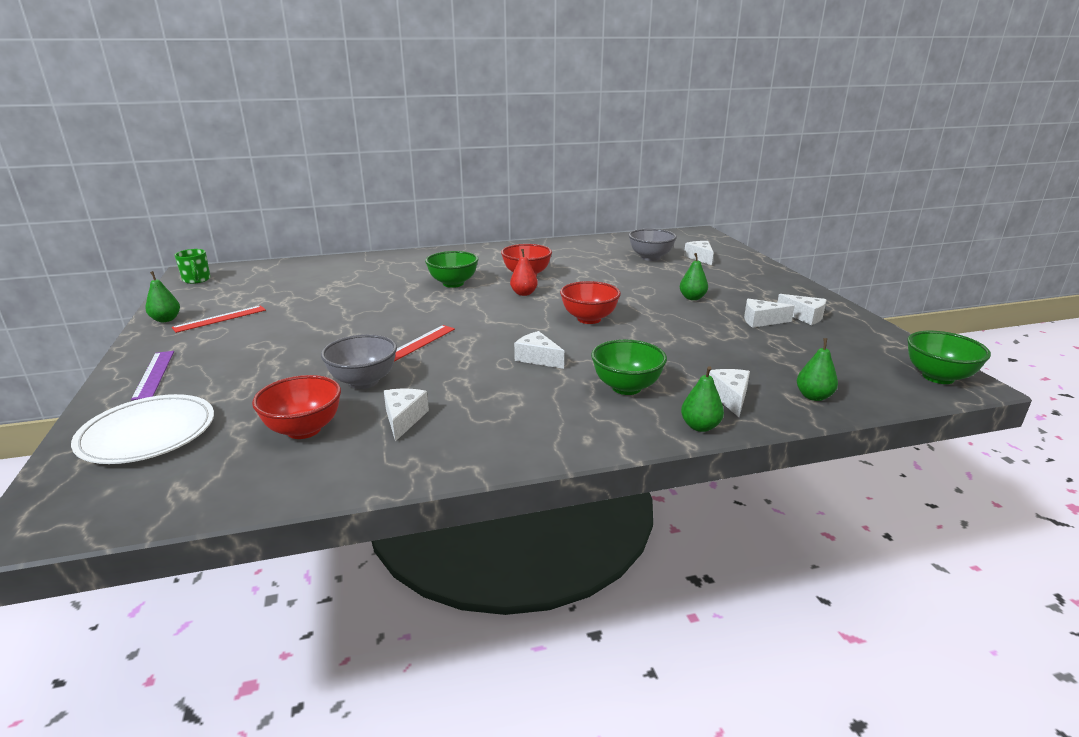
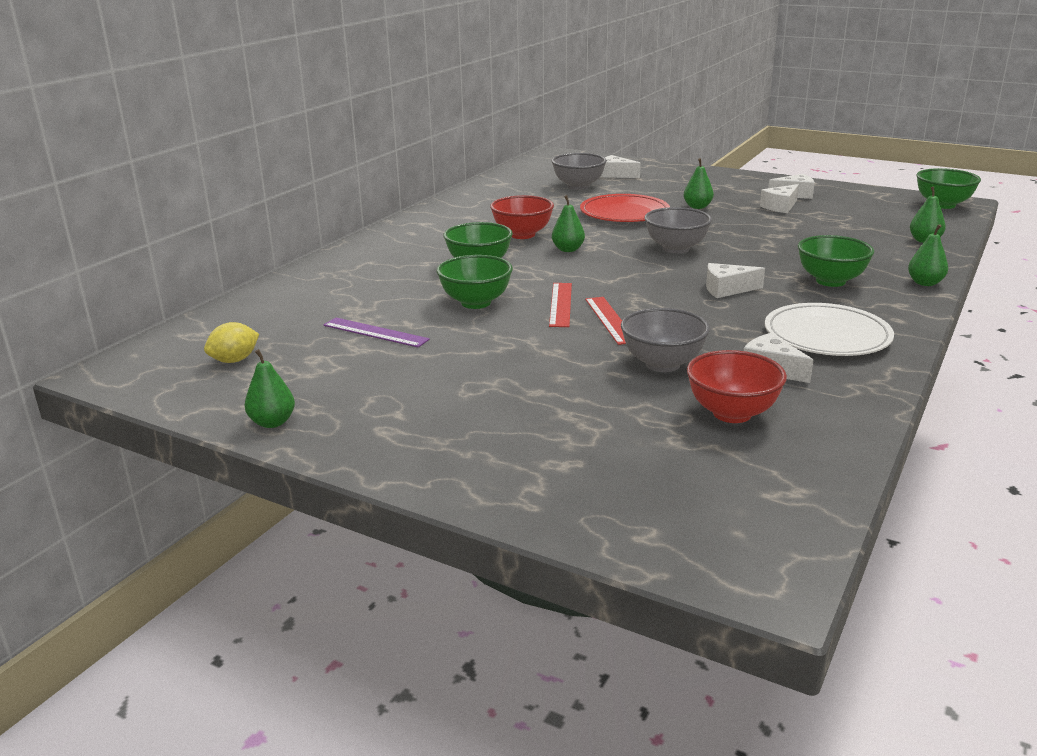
camera: 45 degrees left, 0 degrees up
(147, 433) = (626, 490): white plate -> white plate (827, 335)
(154, 374) = (456, 460): purple ruler -> purple ruler (375, 332)
(196, 280) = (149, 377): green mug -> none
(220, 319) = (339, 391): red ruler -> red ruler (560, 304)
(235, 286) = (234, 360): none -> yellow lemon
(391, 303) = (476, 303): none -> green bowl
(524, 293) = (568, 249): red pear -> green pear
(589, 319) = (676, 248): red bowl -> grey bowl
(627, 284) = (624, 213): none -> red plate
(730, 397) = (893, 260): white cheese -> none

